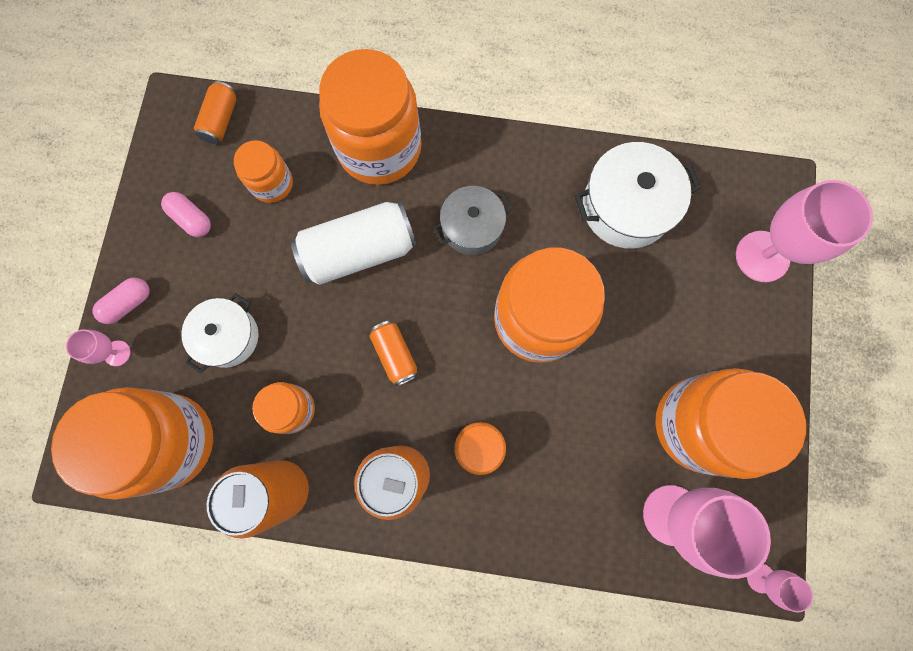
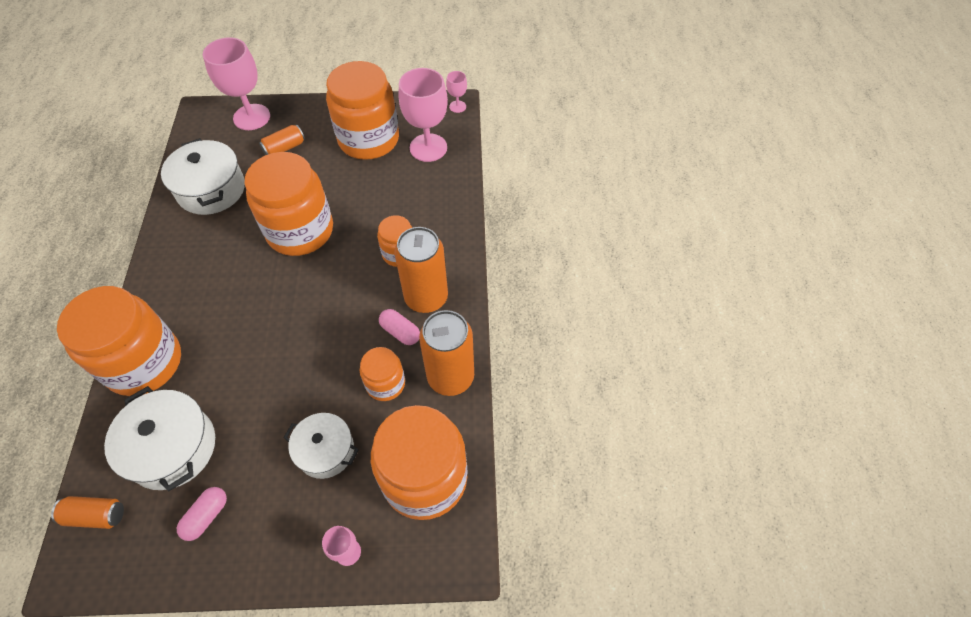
camera: 100 degrees left, 20 degrees down
(128, 303) = (296, 555): pink capsule -> pink capsule (400, 332)
(272, 183) = (173, 448): orange jar -> white pot
(359, 251) = (244, 360): white can -> none
(395, 355) = (334, 318): orange can -> orange can (284, 148)
(472, 227) = (224, 282): grey pot -> none

